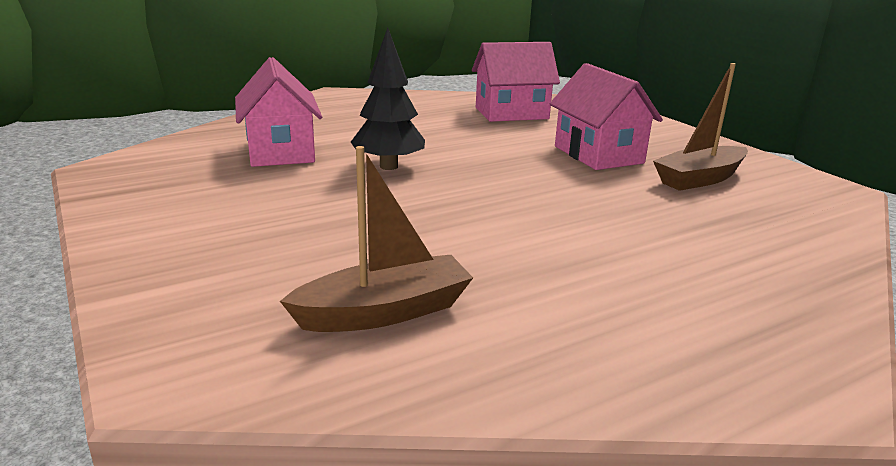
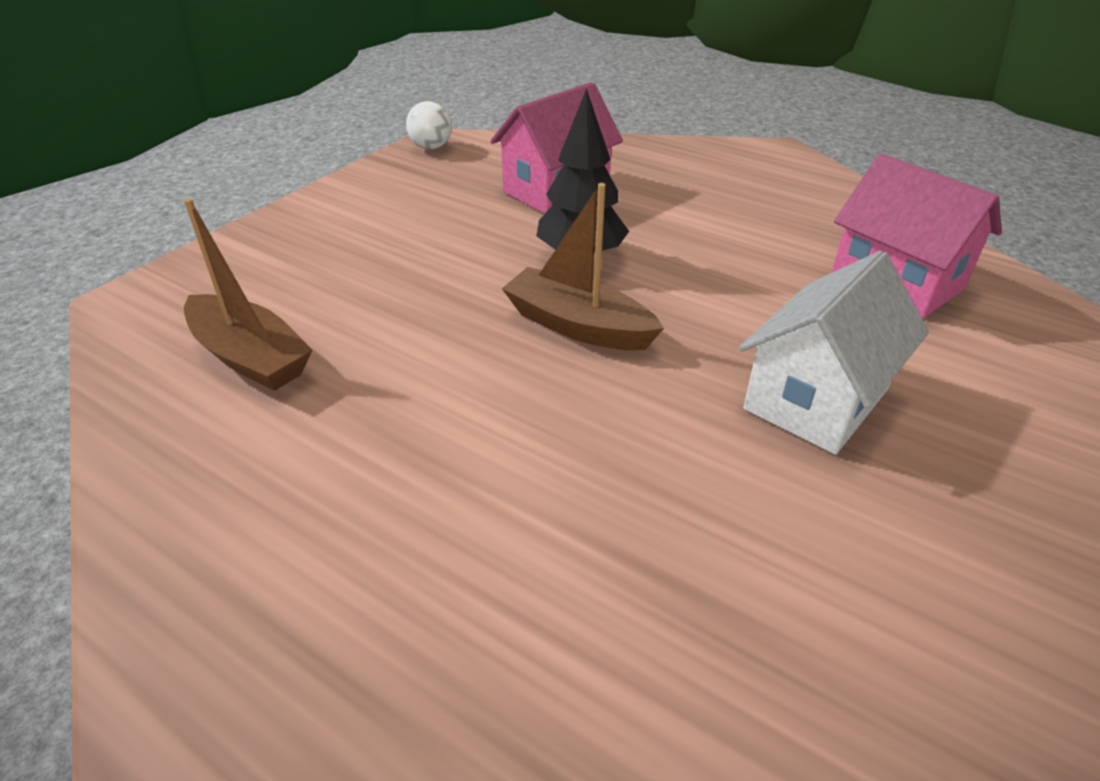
camera: 65 degrees right, 15 degrees up
(109, 173) = (431, 147): none -> white ball
(598, 155) = (816, 399): pink house -> white house
(699, 179) = (833, 533): brown boat -> brown boat (578, 326)

